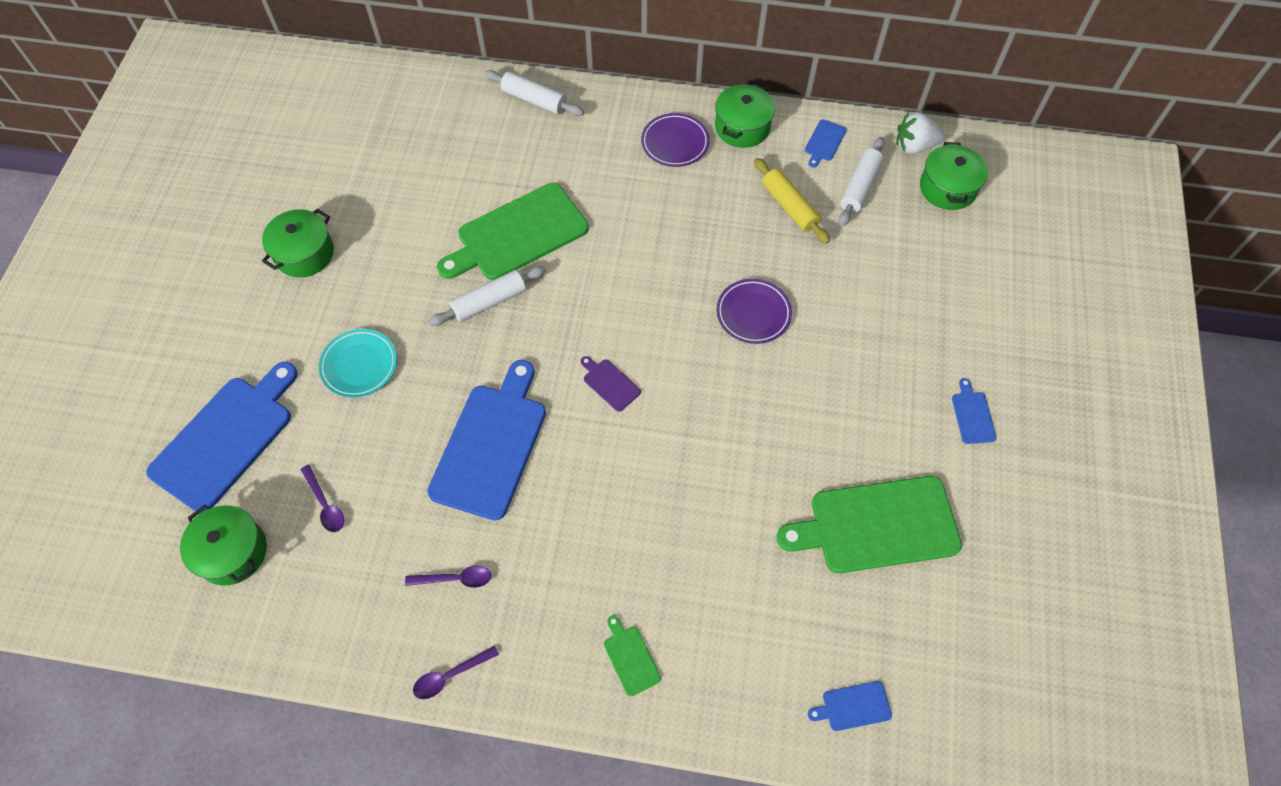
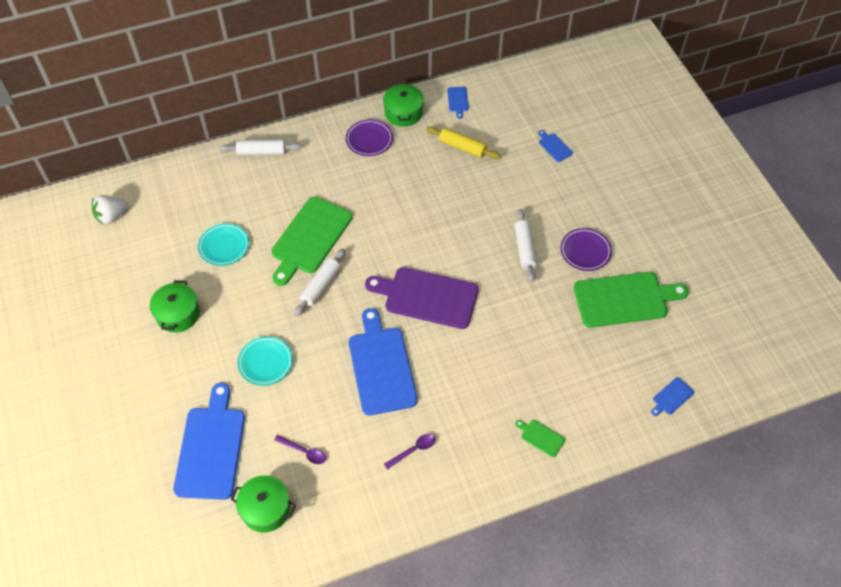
camera: 30 degrees left, 5 degrees down
(412, 196) = (224, 246): none -> turquoise plate
(450, 675) = (448, 502): purple spoon -> none
(610, 383) = (427, 297): purple cutting board -> purple cutting board, size x2.37
(753, 314) = (483, 218): purple plate -> purple plate (585, 251)
(859, 187) = (495, 118): white rolling pin -> white rolling pin (525, 249)
(877, 525) = (624, 299): green cutting board -> green cutting board turned 150 degrees counterclockwise
(914, 146) = (510, 81): white strawberry -> white strawberry (111, 216)
(947, 188) = (544, 97): green pot -> none
(972, 415) = (636, 216): blue cutting board -> blue cutting board (554, 146)

